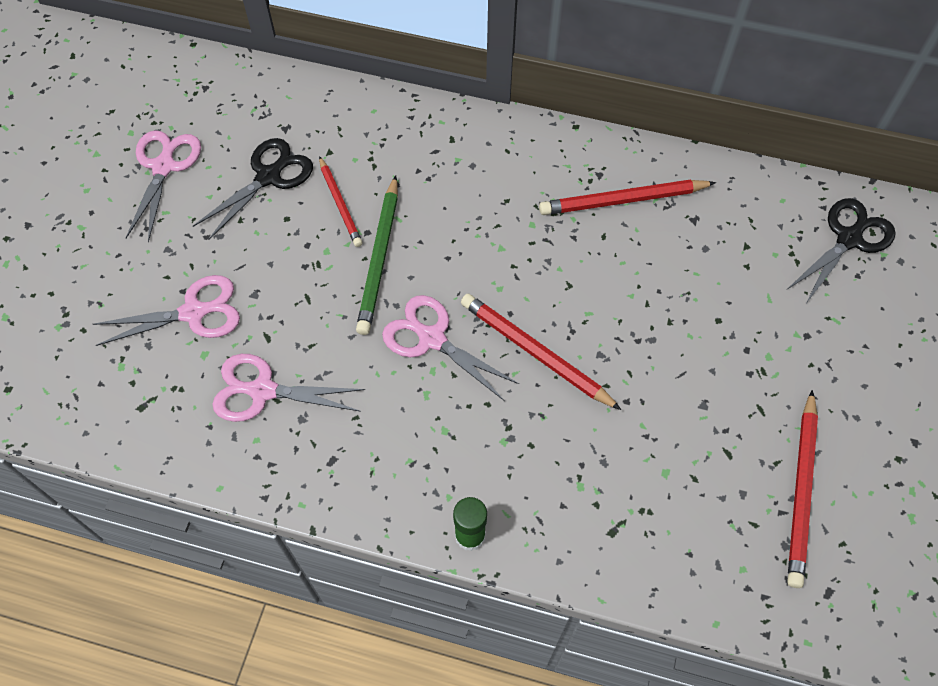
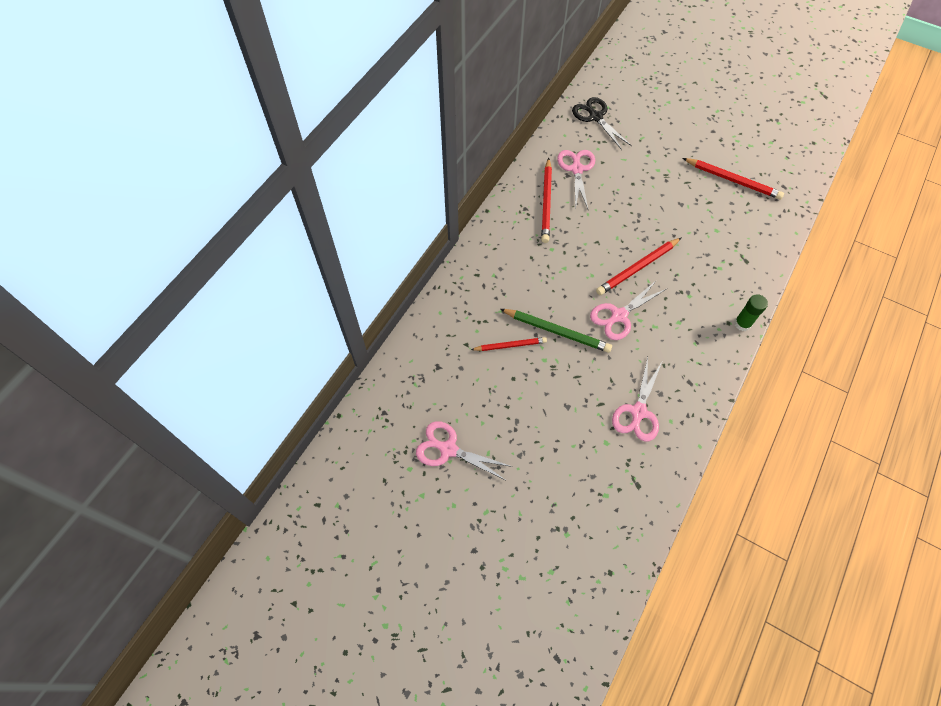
camera: 75 degrees left, 0 degrees up
(194, 312) = (574, 444): pink scissors -> pink scissors (576, 169)
(269, 176) = (476, 383): black scissors -> none

